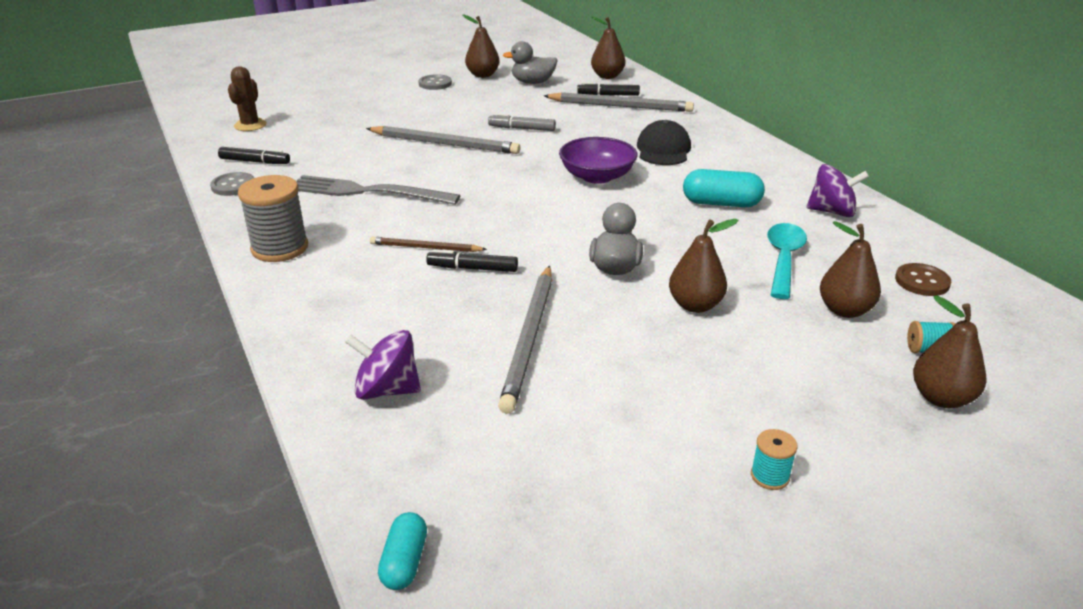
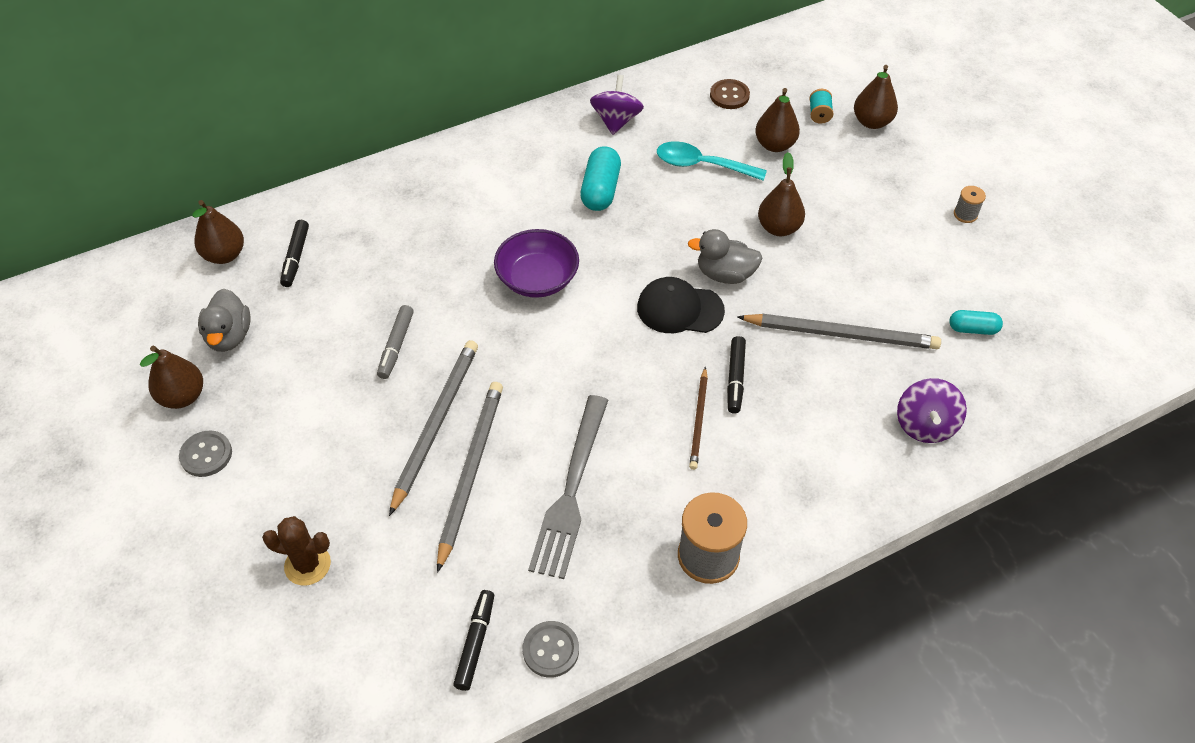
camera: 90 degrees left, 20 degrees up
(250, 125) = (338, 686): brown cactus -> brown cactus (307, 565)
(404, 562) = (1086, 394): turquoise capsule -> turquoise capsule (972, 329)
(620, 106) = (336, 248): grey pencil -> grey pencil (470, 472)
(663, 150) = (472, 220): black cap -> black cap (679, 309)
(770, 476) = (965, 214): turquoise spool -> grey spool

